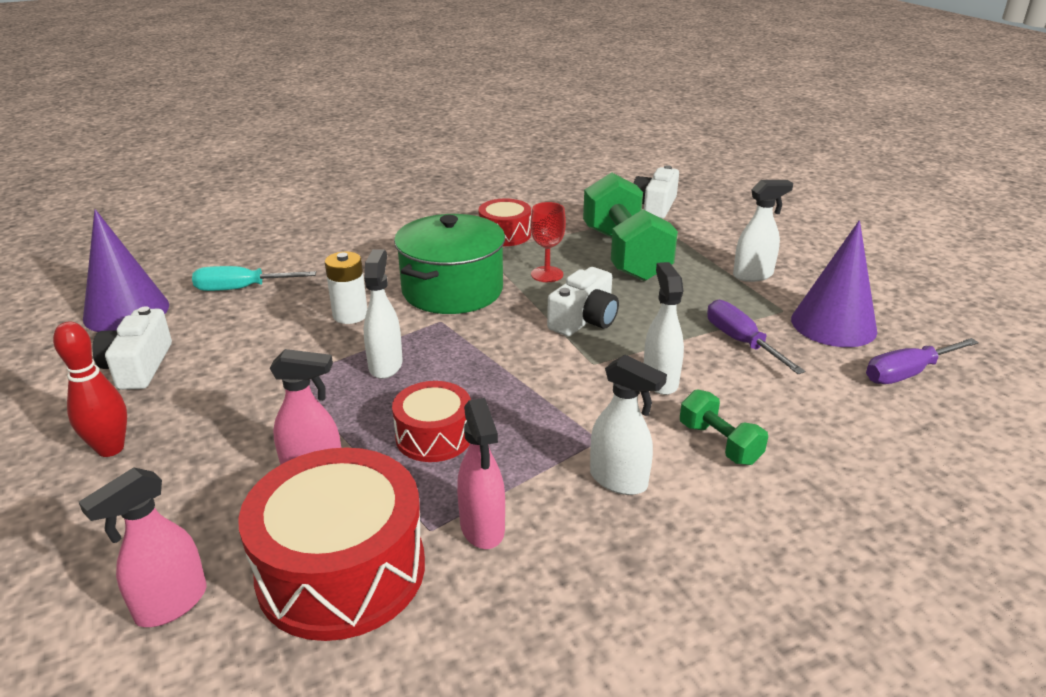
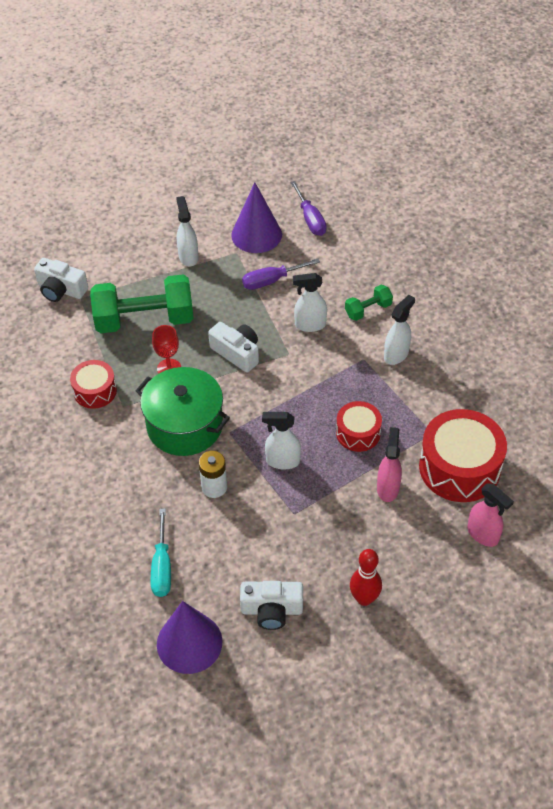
camera: 85 degrees left, 20 degrees up
(482, 528) = (430, 412): pink spray bottle -> none

